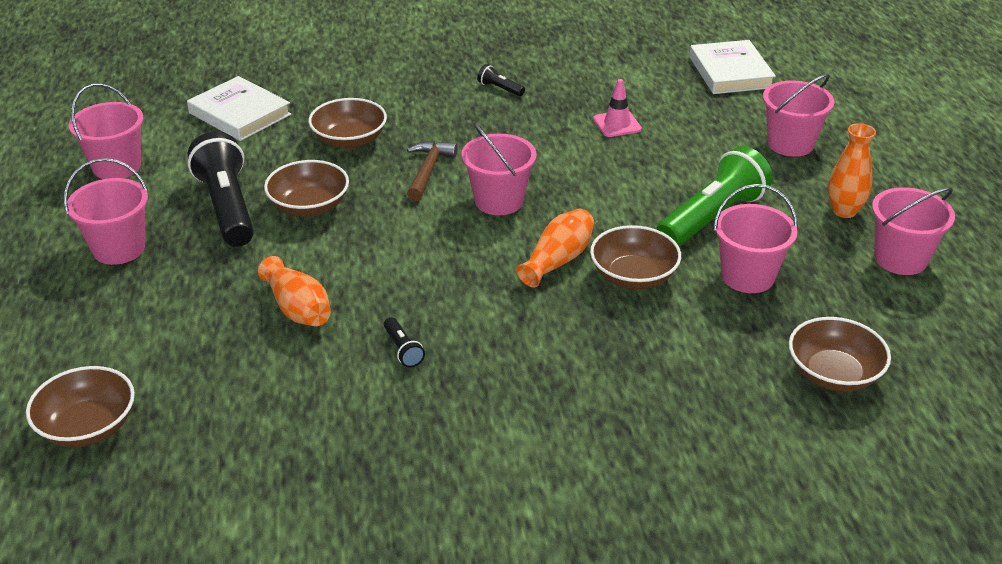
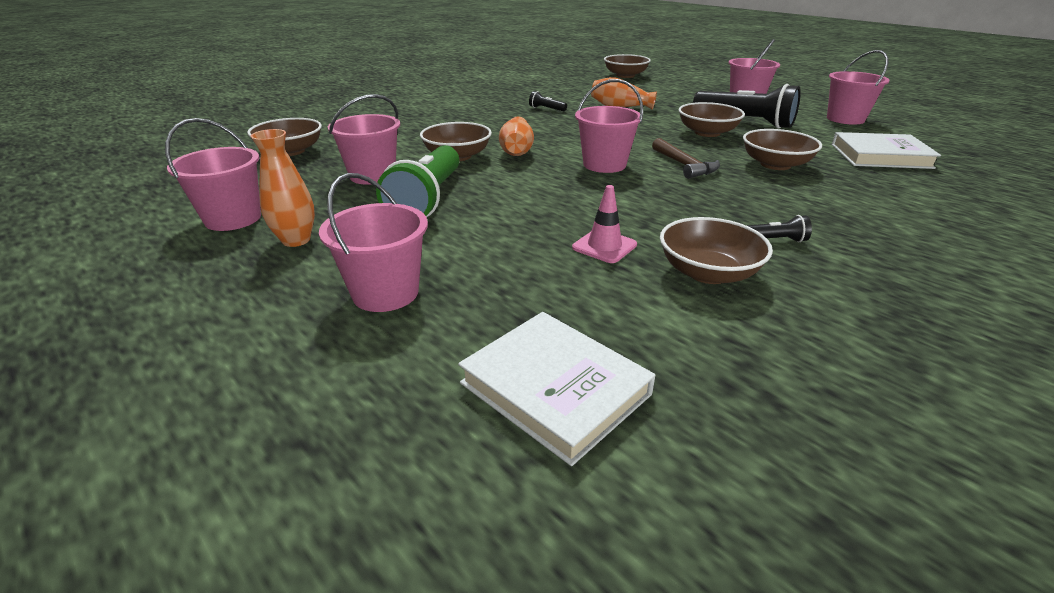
camera: 145 degrees right, 5 degrees down
(578, 87) = (708, 272): none -> brown bowl

